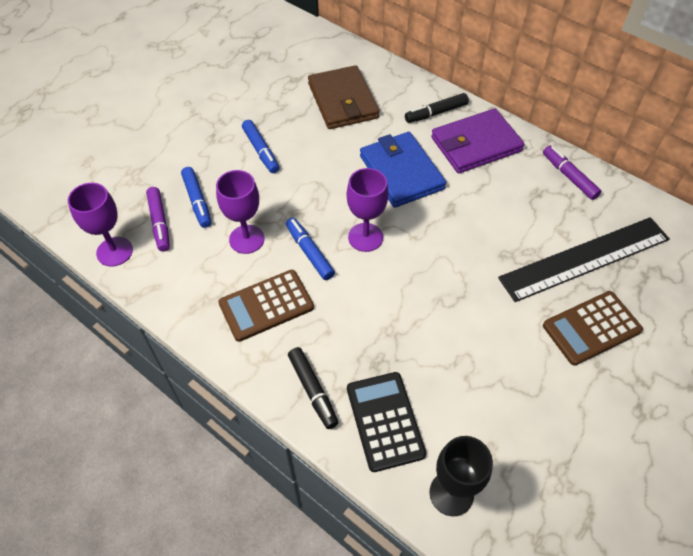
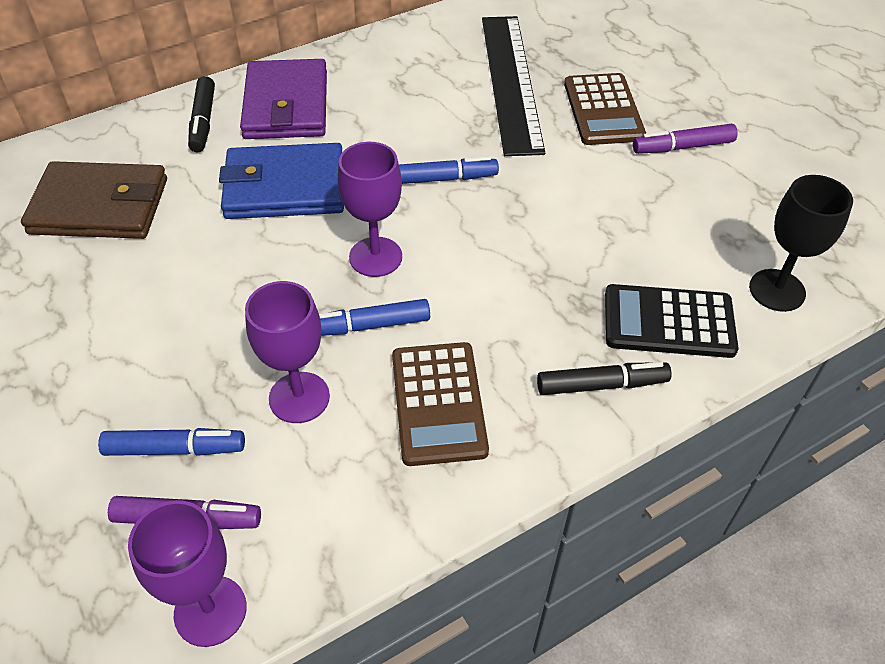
camera: 70 degrees left, 5 degrees down
(261, 151) = (126, 332): blue marker -> blue marker (443, 178)
(569, 176) = (389, 51): purple marker -> purple marker (682, 147)

